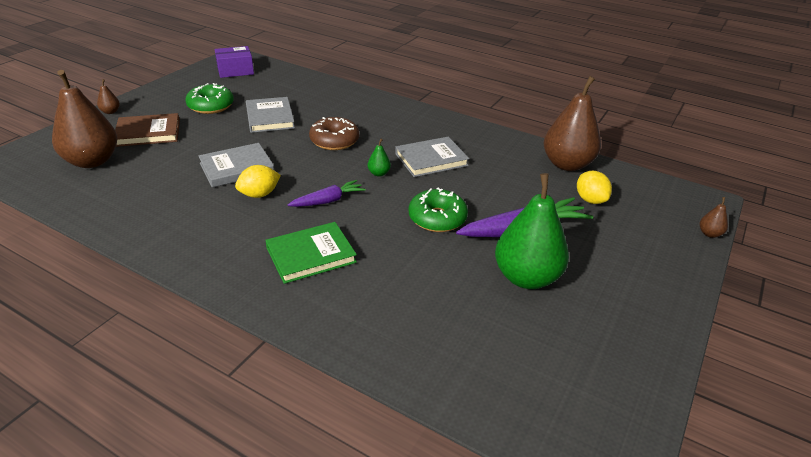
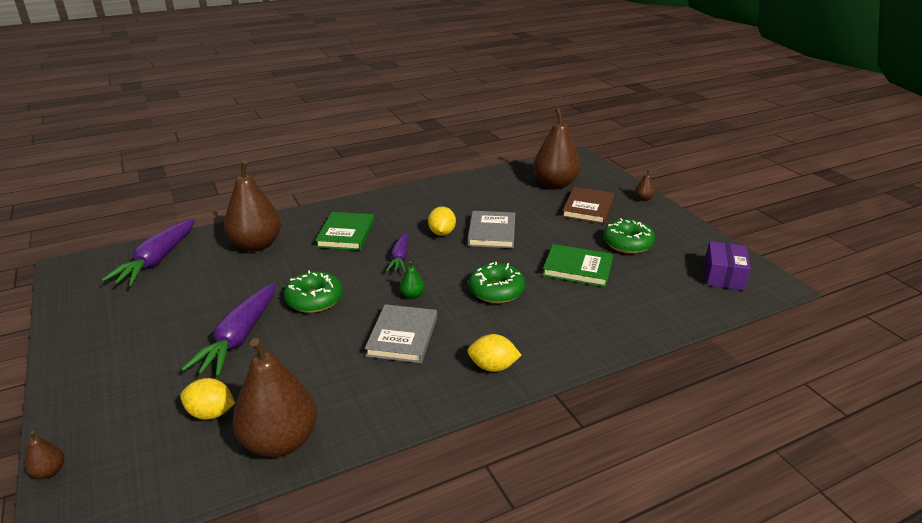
camera: 125 degrees right, 5 degrees down
(269, 117) = (577, 268): grey book -> green book
(334, 141) = (496, 291): brown donut -> green donut
(393, 313) = (256, 245): none -> brown pear
(420, 120) = (493, 367): none -> yellow lemon
(505, 381) = (157, 260): none -> purple carrot
(526, 277) = (199, 310): green pear -> none

